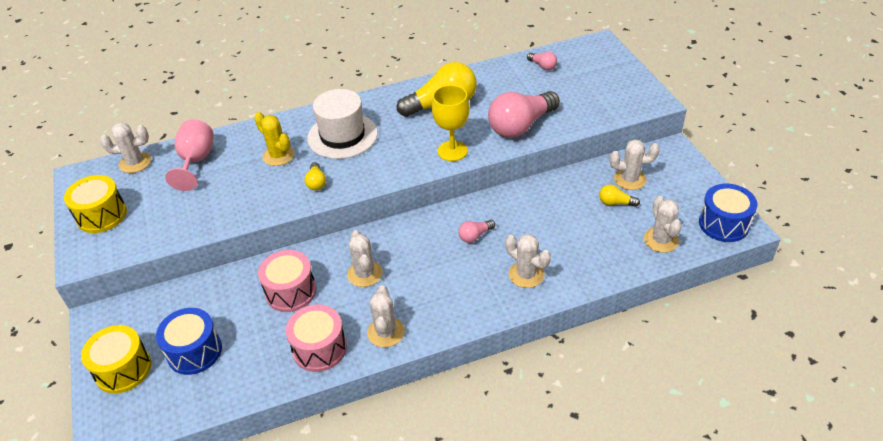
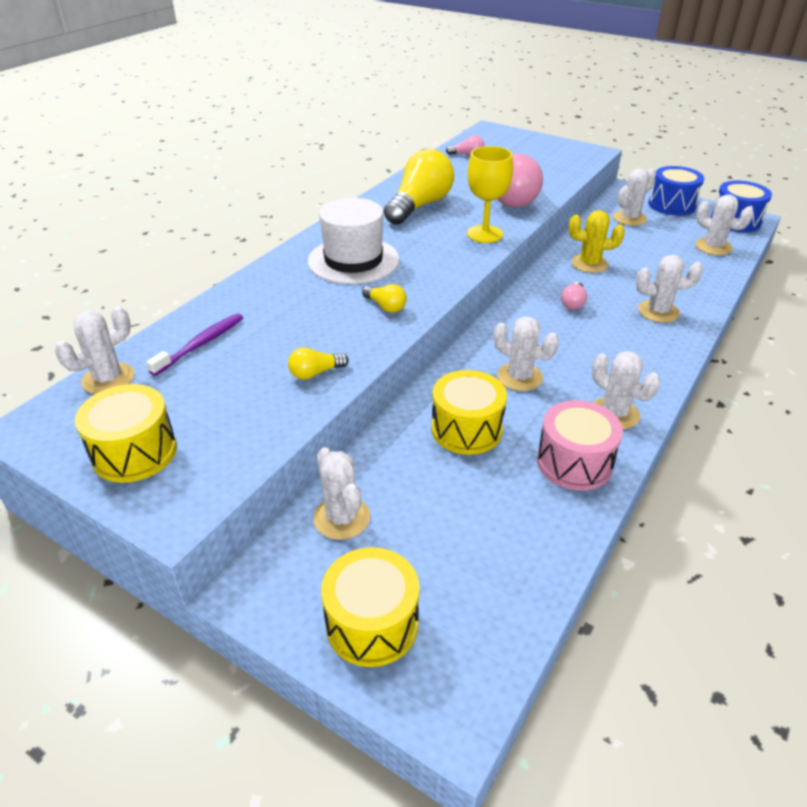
camera: 40 degrees left, 5 degrees down
(172, 306) = (341, 518): none -> white cactus
(194, 351) = (440, 547): blue drum -> blue drum (671, 205)
(196, 161) = (201, 344): pink goblet -> purple toothbrush
(278, 156) = (304, 301): yellow cactus -> yellow cactus (589, 264)
(290, 291) = (466, 429): pink drum -> yellow drum
(615, 203) = (644, 236): yellow light bulb -> yellow light bulb (315, 373)

